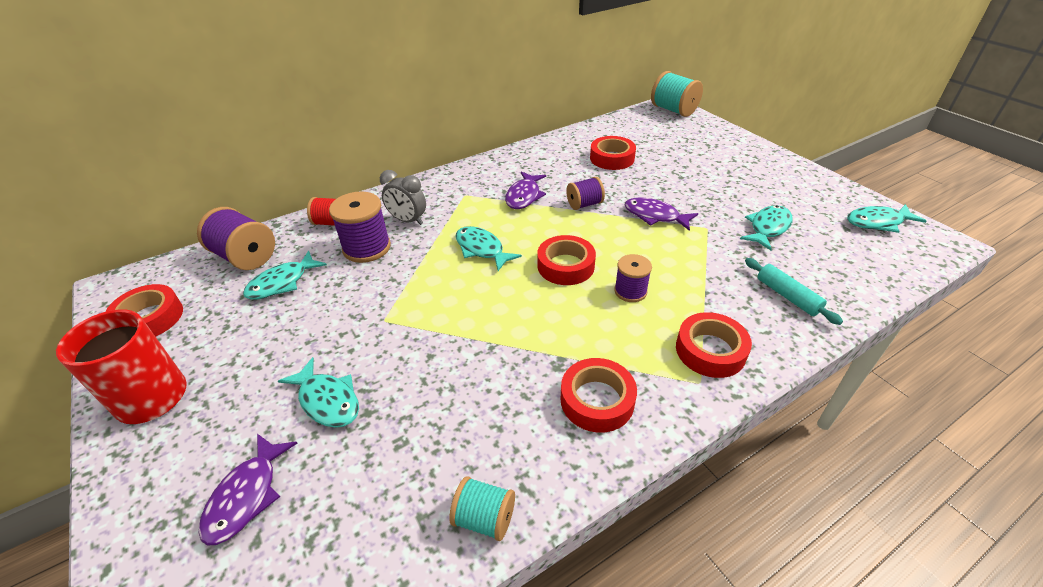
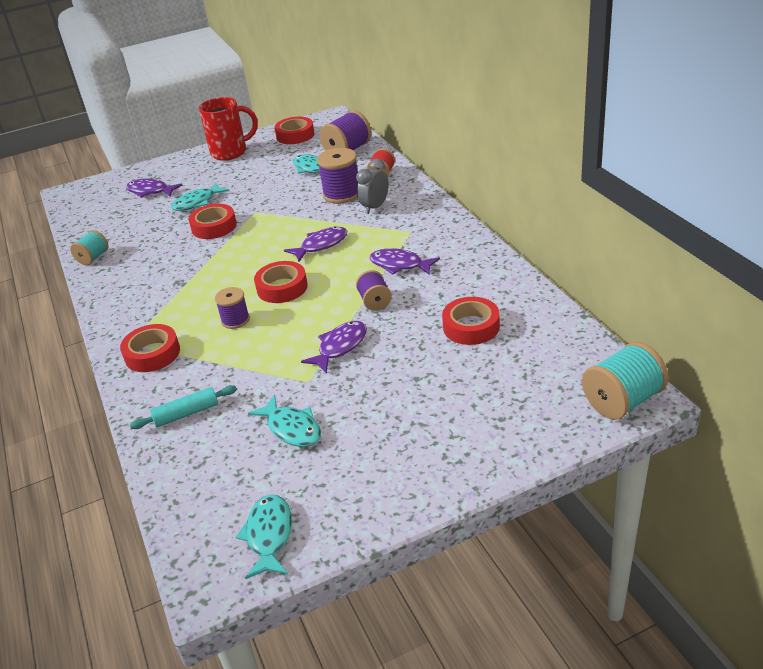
camera: 100 degrees right, 5 degrees down
(481, 249) = (321, 245): turquoise fish -> purple fish
(597, 400) = (141, 297): red tape -> red tape (214, 227)

